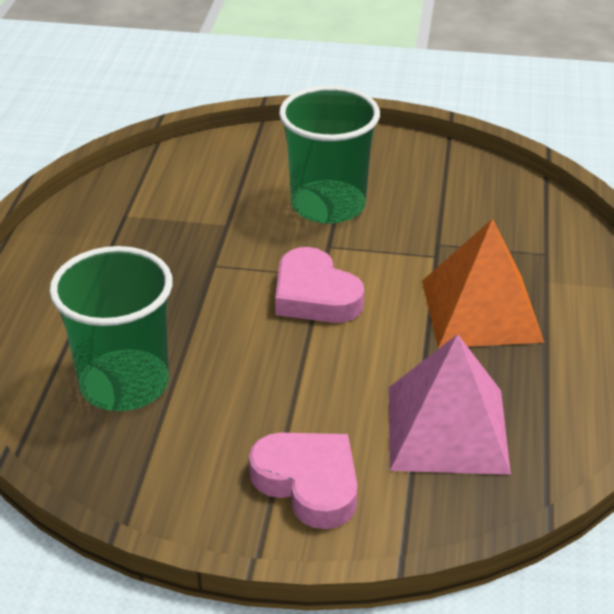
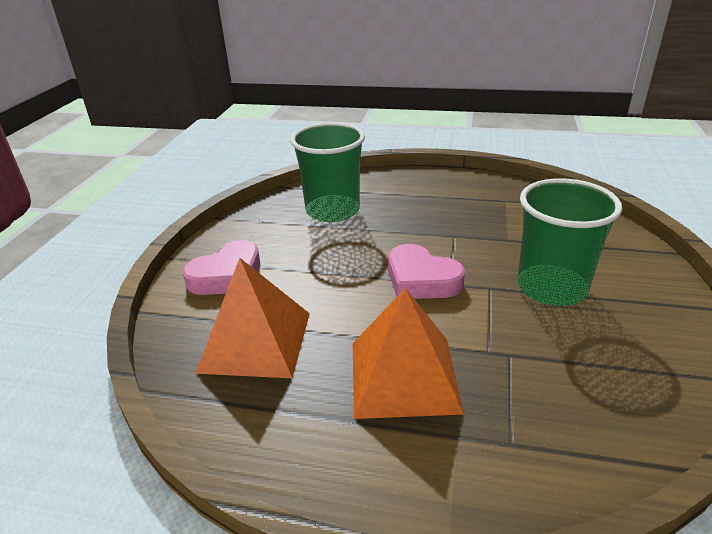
camera: 95 degrees right, 5 degrees down
(315, 295) = (421, 279): pink heart -> pink heart turned 105 degrees counterclockwise
(447, 429) = (255, 341): pink pyramid -> orange pyramid

